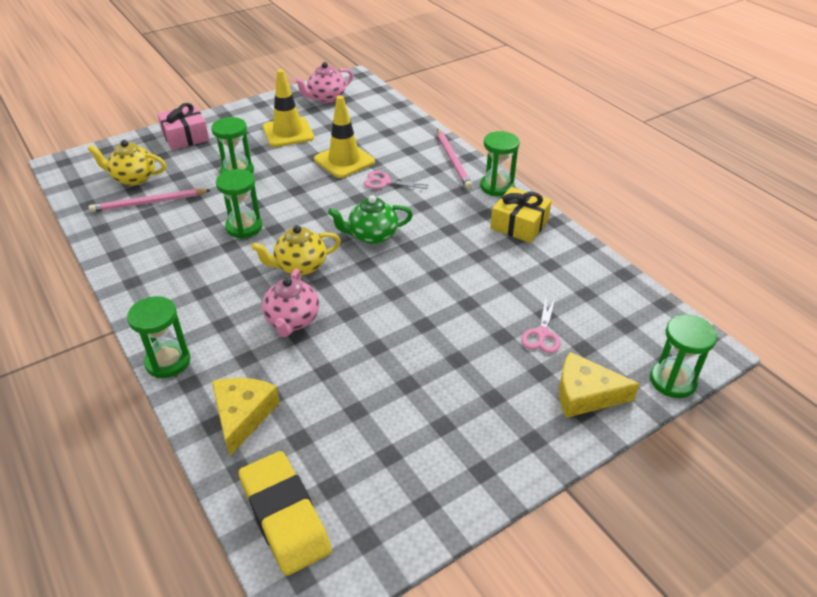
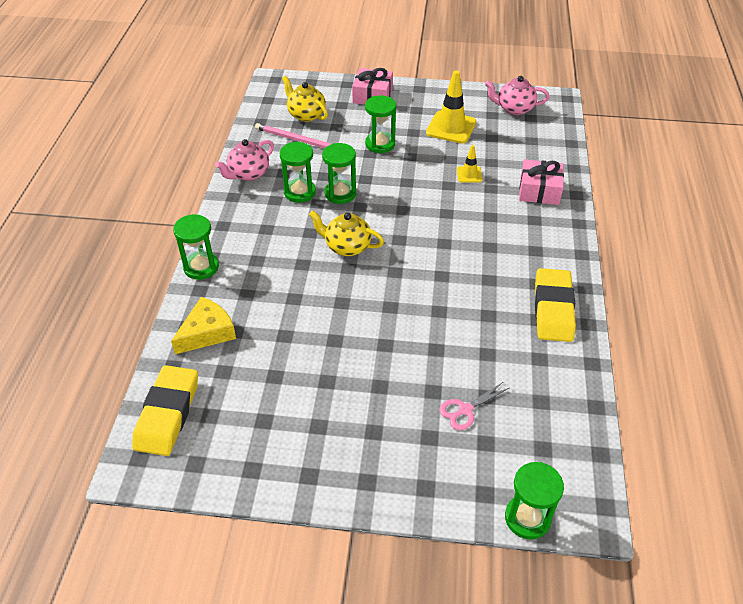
camera: 40 degrees right, 5 degrees up
(292, 320) = (301, 285): pink teapot -> pink teapot (248, 174)
(344, 160) = (469, 174): yellow traffic cone -> yellow traffic cone, size x0.53
(372, 236) = (423, 251): green teapot -> none
(385, 182) = (481, 210): pink scissors -> none
(413, 147) = (539, 190): none -> pink gift
(453, 160) = (561, 220): pink pencil -> none
(497, 187) = (572, 264): green hourglass -> green hourglass (299, 192)
(519, 224) = (553, 309): yellow gift -> yellow eraser
(585, 394) = (443, 477): yellow cheese -> none

